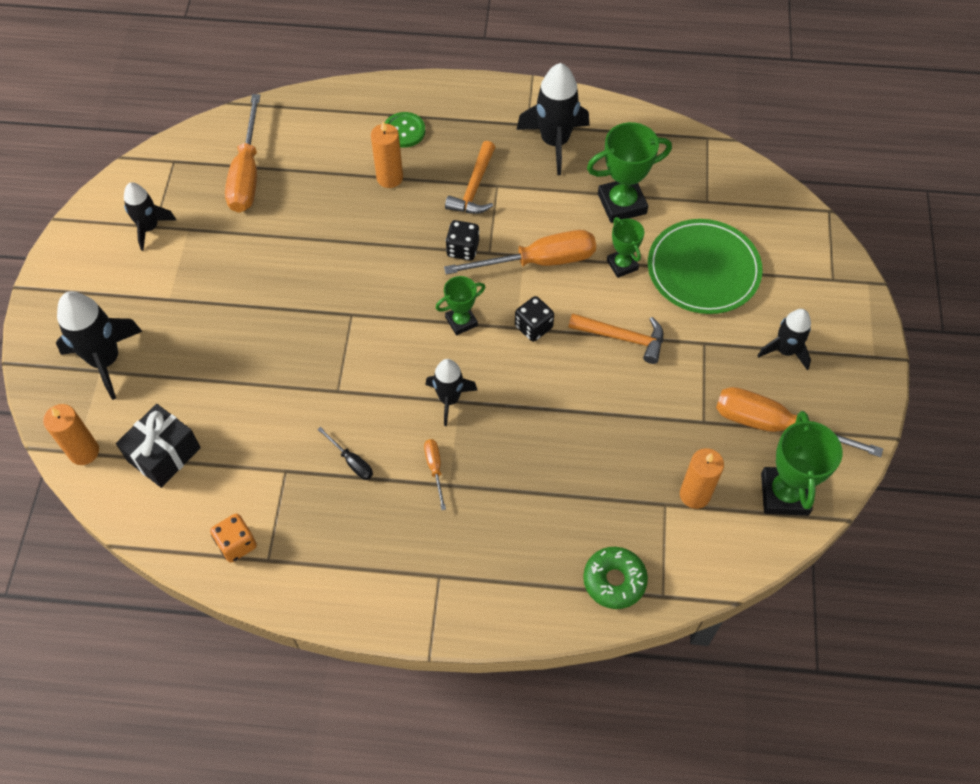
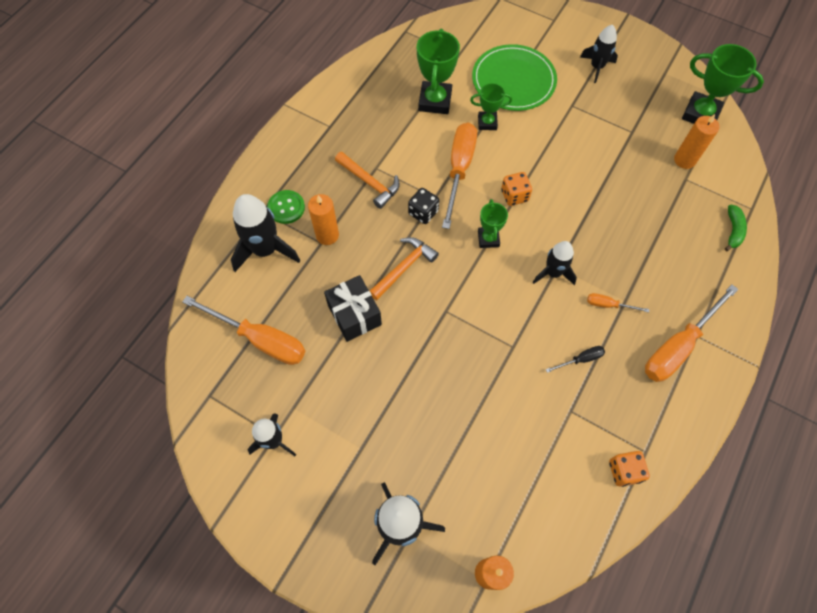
camera: 65 degrees left, 5 degrees up
(164, 454) = (518, 503): black gift -> black gift (354, 315)
(533, 327) = (514, 196): black dice -> orange dice
(554, 142) = (357, 117): black rocket -> black rocket (265, 250)
(614, 580) = (733, 231): green donut -> green banana
(623, 338) = (548, 147): orange hammer -> orange hammer (404, 267)
(774, 425) = (649, 97): orange screwdriver -> orange screwdriver (678, 346)

